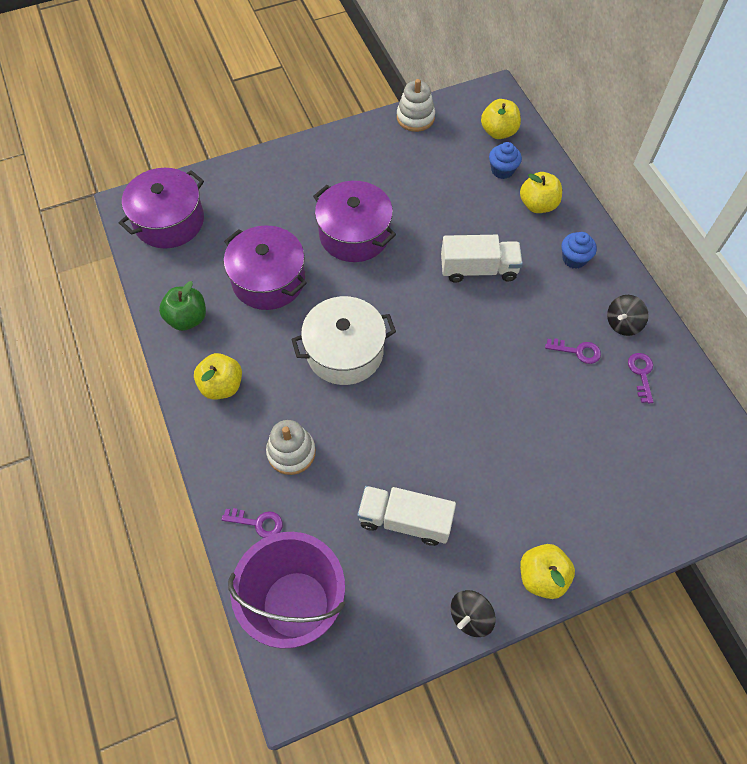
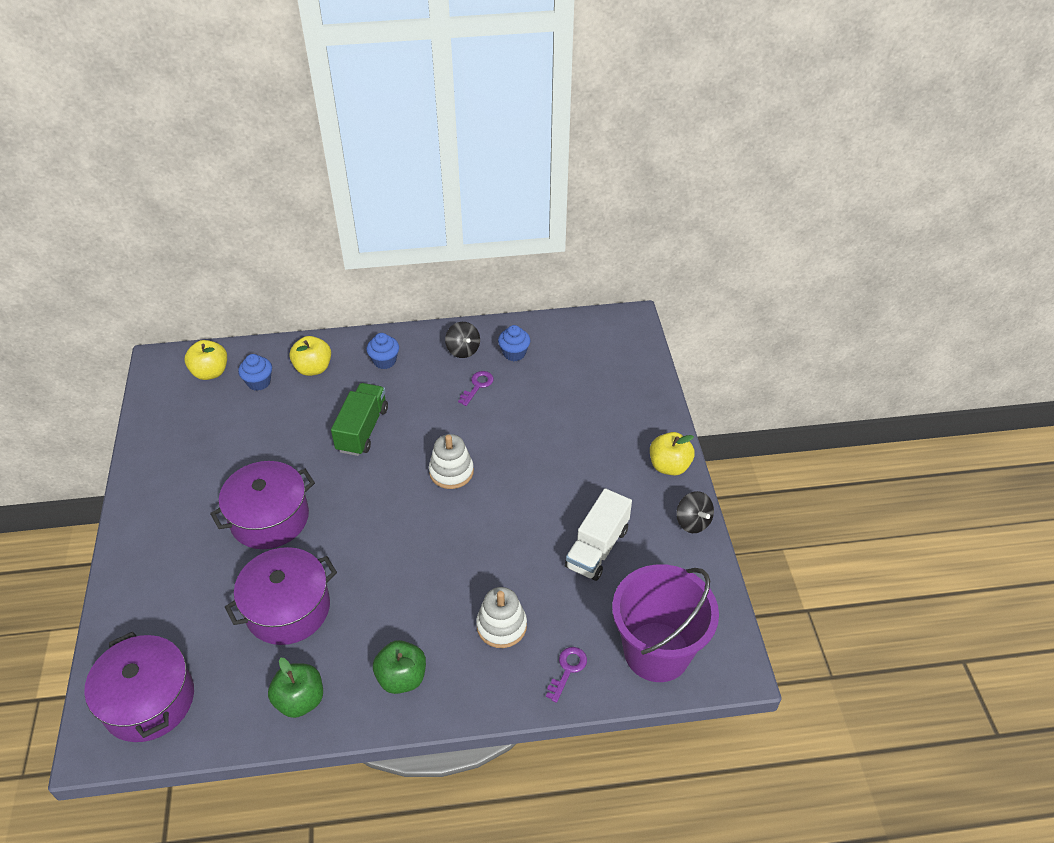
camera: 75 degrees left, 15 degrees down
(222, 385) = (402, 678): yellow apple -> green apple
(345, 352) = (407, 557): white pot -> none
(415, 118) = (148, 432): white stacking toy -> white stacking toy (451, 472)
(478, 269) = (362, 429): white truck -> green truck
(641, 374) = (514, 353): purple key -> blue cupcake

